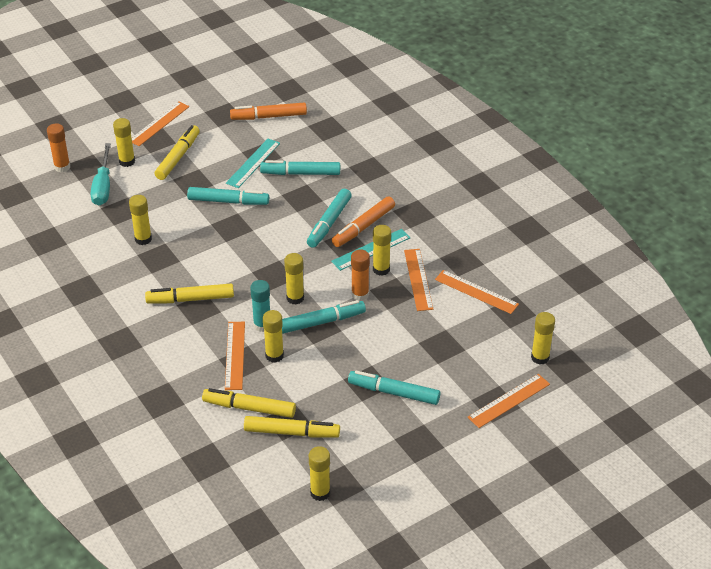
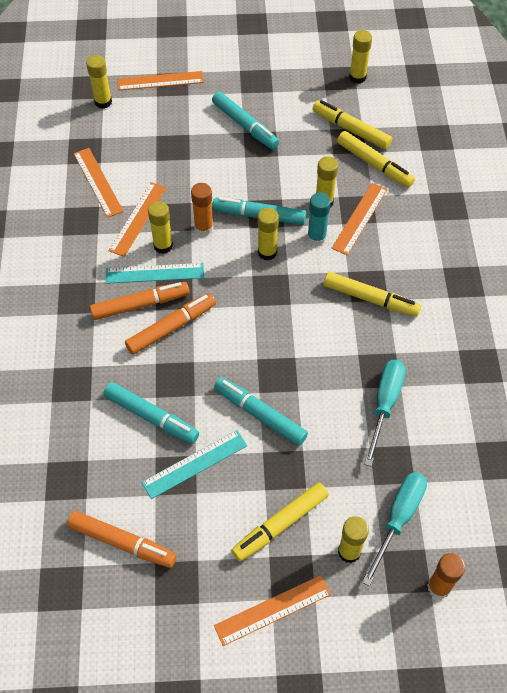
camera: 150 degrees left, 15 degrees up
(143, 239) = (384, 405): yellow glue stick -> turquoise screwdriver
(329, 223) = (171, 327): turquoise marker -> orange marker

